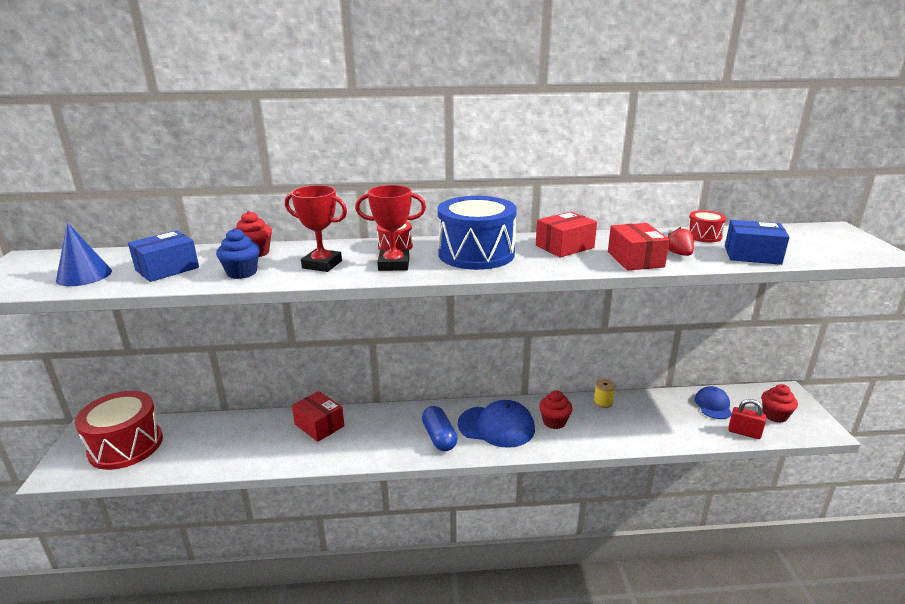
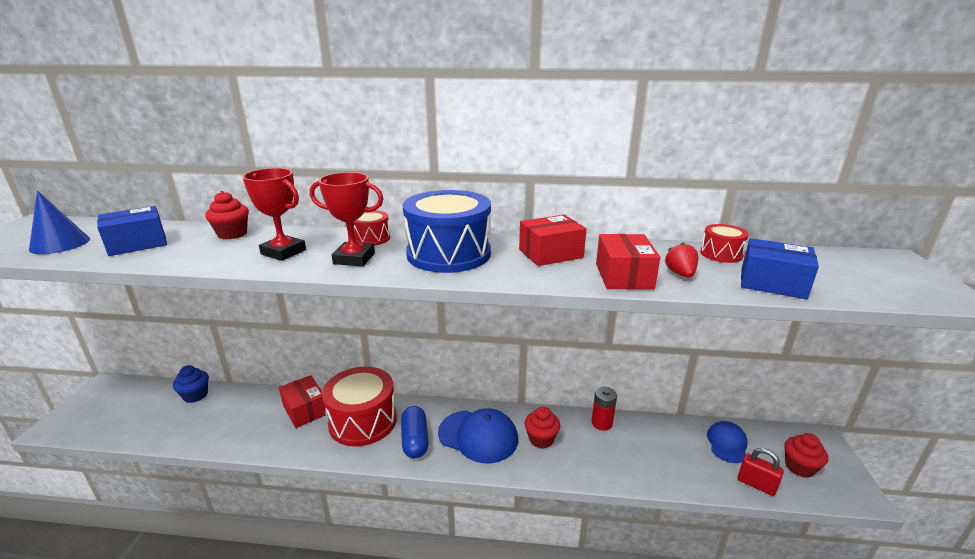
camera: 10 degrees right, 0 degrees up
(126, 445) = (126, 407): red drum -> red drum (363, 421)
(242, 273) = (200, 254): blue cupcake -> blue cupcake (195, 395)
(603, 402) = (602, 423): yellow spool -> red battery

